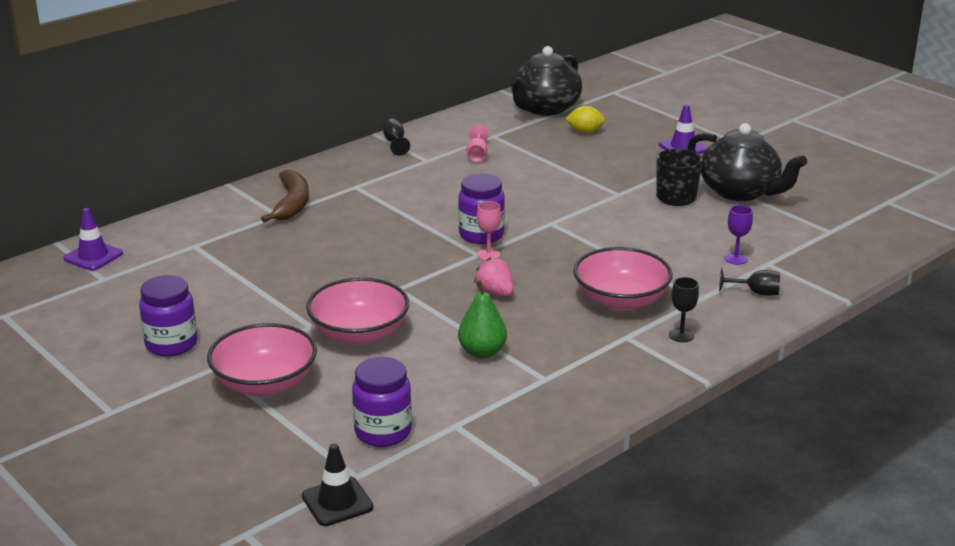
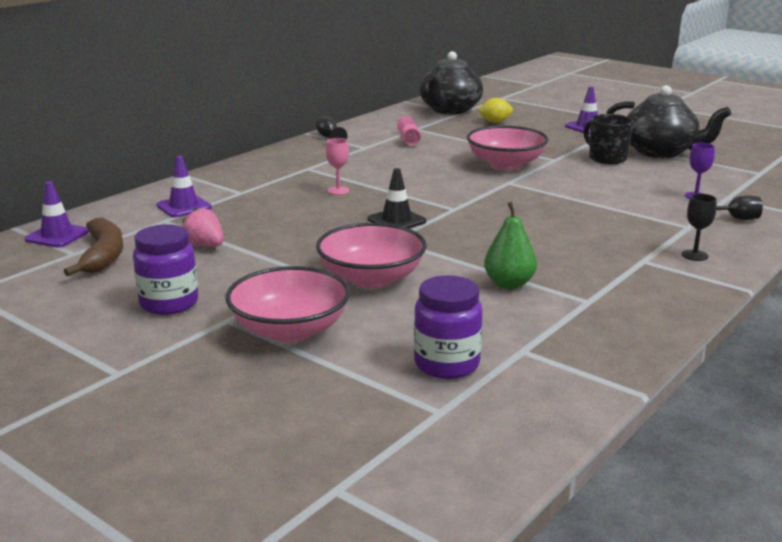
camera: 10 degrees left, 5 degrees down
(217, 229) = (184, 207): none -> purple traffic cone
(292, 204) = (251, 184): brown banana -> brown banana (103, 255)
(337, 502) = (432, 441): black traffic cone -> black traffic cone (396, 220)
(481, 235) = (448, 194): purple jar -> none
(488, 255) = (465, 208): pink goblet -> pink goblet (338, 191)
(495, 293) = (490, 236): pink strawberry -> pink strawberry (205, 246)
(621, 300) = (615, 233): pink bowl -> pink bowl (505, 164)

